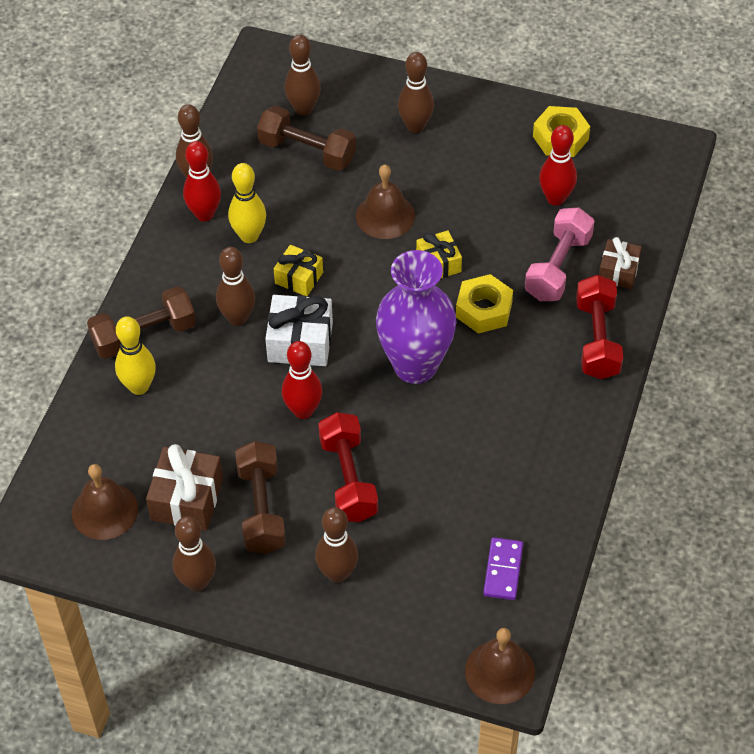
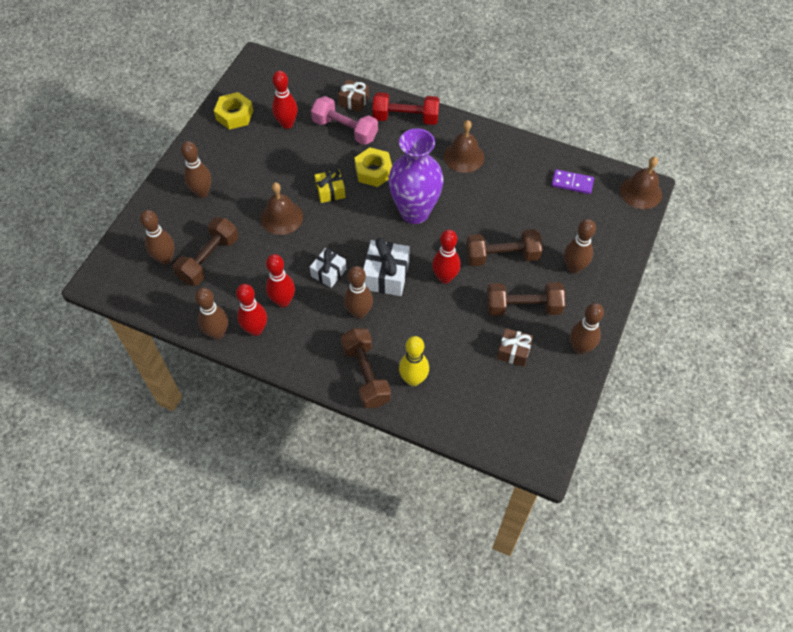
camera: 85 degrees left, 5 degrees up
(104, 511) = (521, 405): brown bell -> brown bell (464, 156)
(187, 499) = (513, 351): brown gift -> brown gift, size x0.64
(249, 236) = (283, 301): yellow bowling pin -> red bowling pin
(299, 278) = (328, 272): yellow gift -> white gift
(348, 479) = (502, 256): red dumbbell -> brown dumbbell

